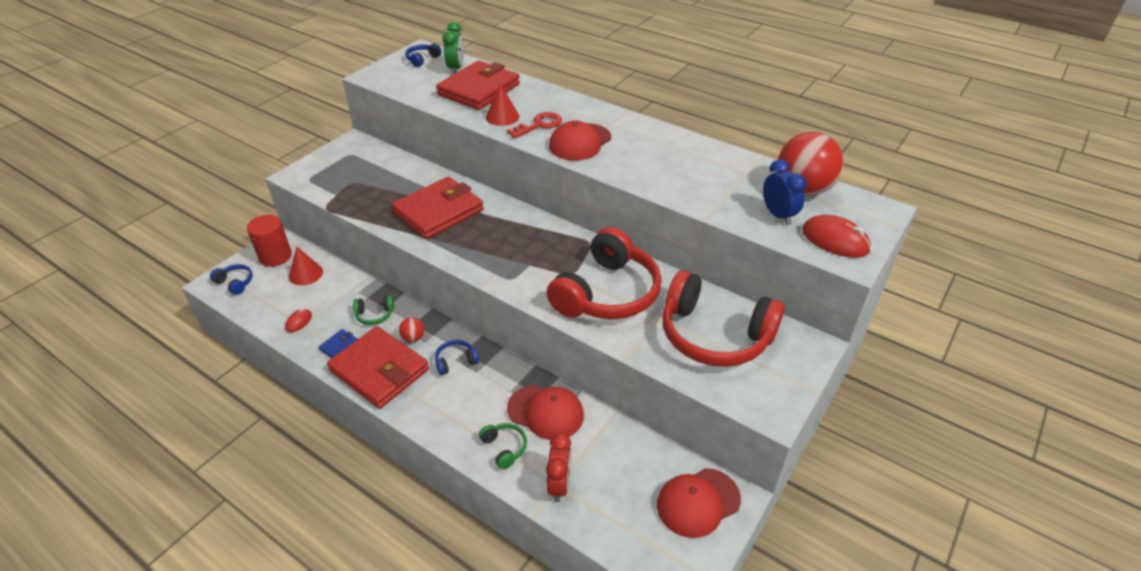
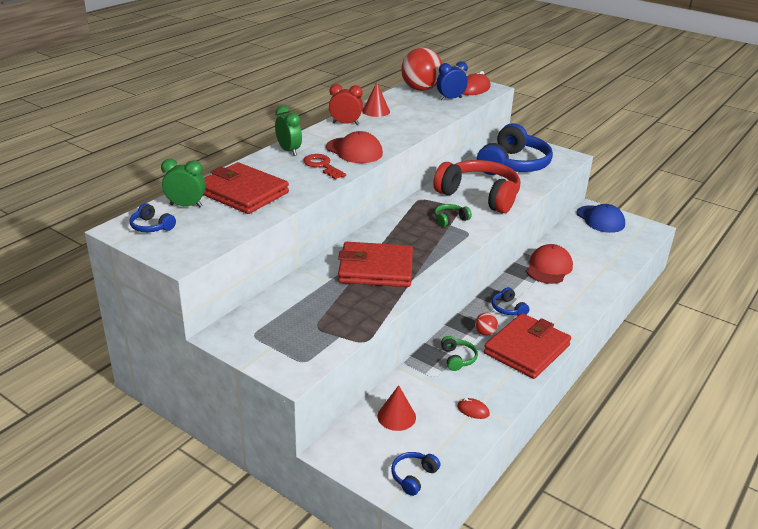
camera: 90 degrees left, 10 degrees down
(275, 256) = (364, 448): red cylinder -> none
(340, 346) = (502, 377): blue wallet -> none
(438, 212) = (375, 269): red wallet -> red wallet turned 45 degrees counterclockwise
(502, 117) = (303, 181): red cone -> red cone (376, 111)
(504, 448) = (586, 285): green headphones -> green headphones (450, 220)
(559, 485) = (607, 264): red clock -> red clock (345, 124)
(573, 105) = (289, 151): none -> green clock
(698, 502) = (600, 219): red cap -> blue cap
(714, 335) = (513, 165): red headphones -> blue headphones

